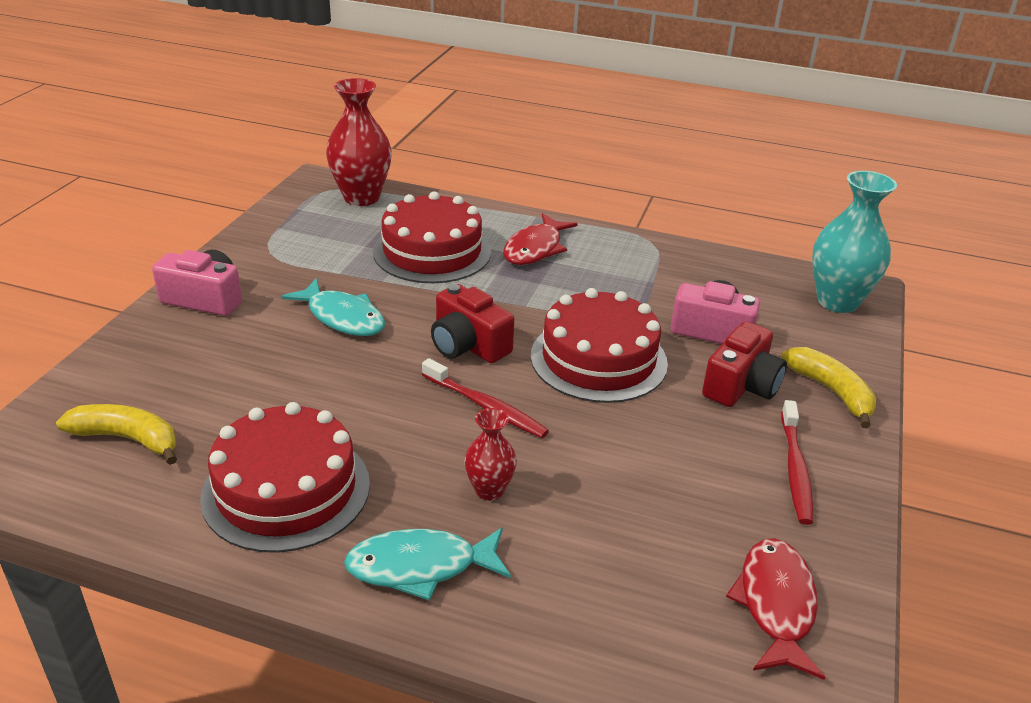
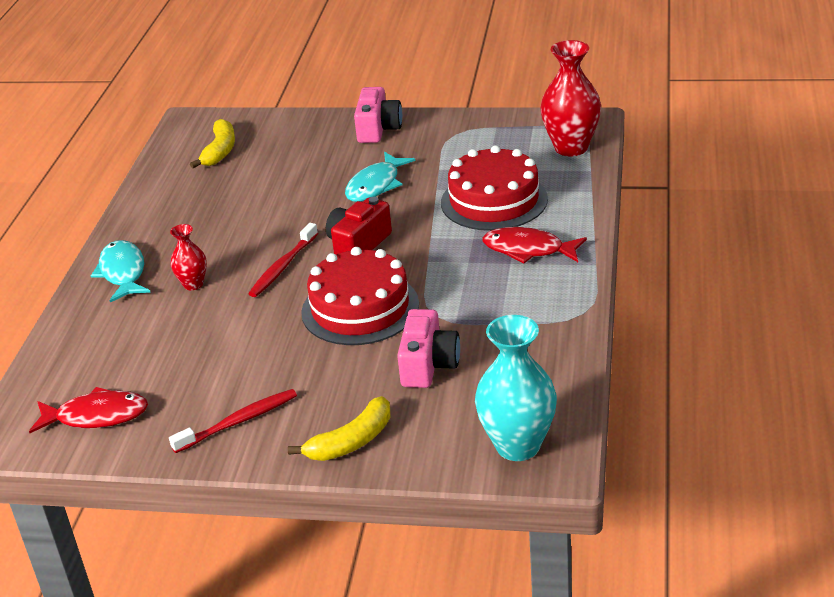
camera: 85 degrees right, 0 degrees up
(286, 489) = (183, 213): red cake -> none
(741, 386) = (345, 387): red camera -> none
(795, 469) = (238, 422): red toothbrush -> red toothbrush turned 150 degrees clockwise

